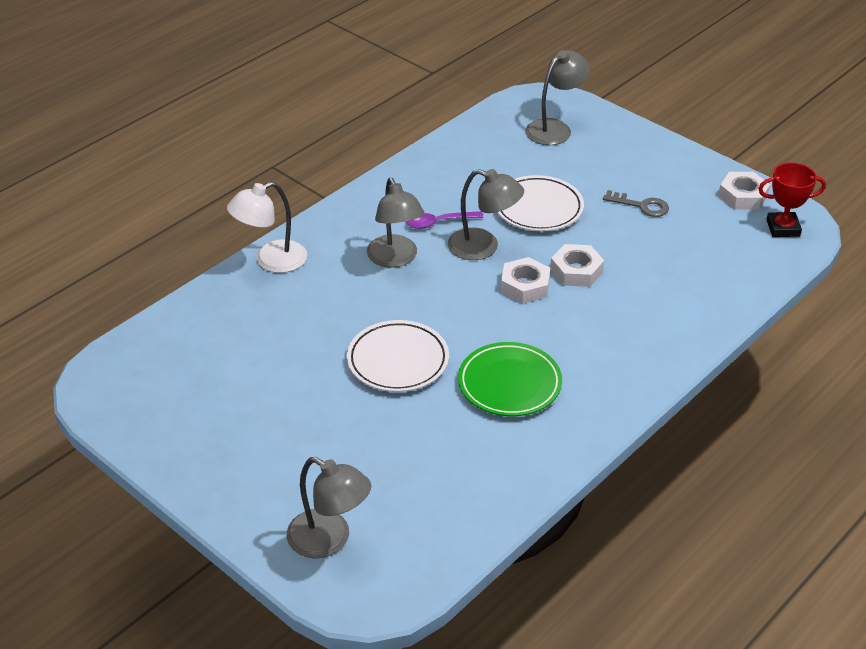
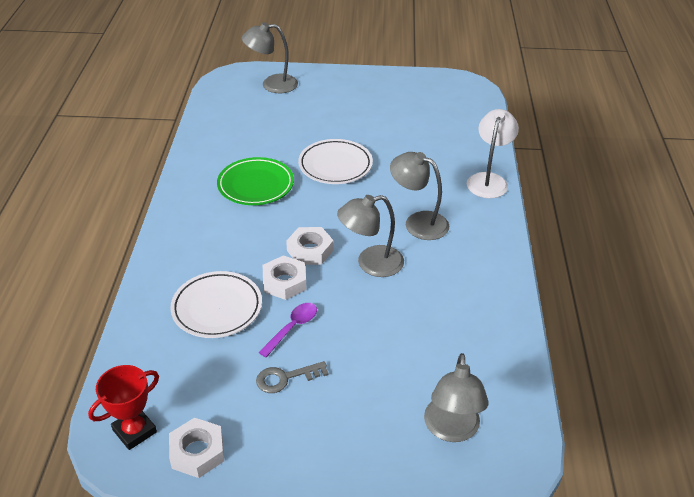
camera: 140 degrees right, 0 degrees up
(439, 223) = (425, 265): purple spoon -> purple spoon (292, 328)
(538, 208) = (368, 322): white plate -> white plate (217, 308)

